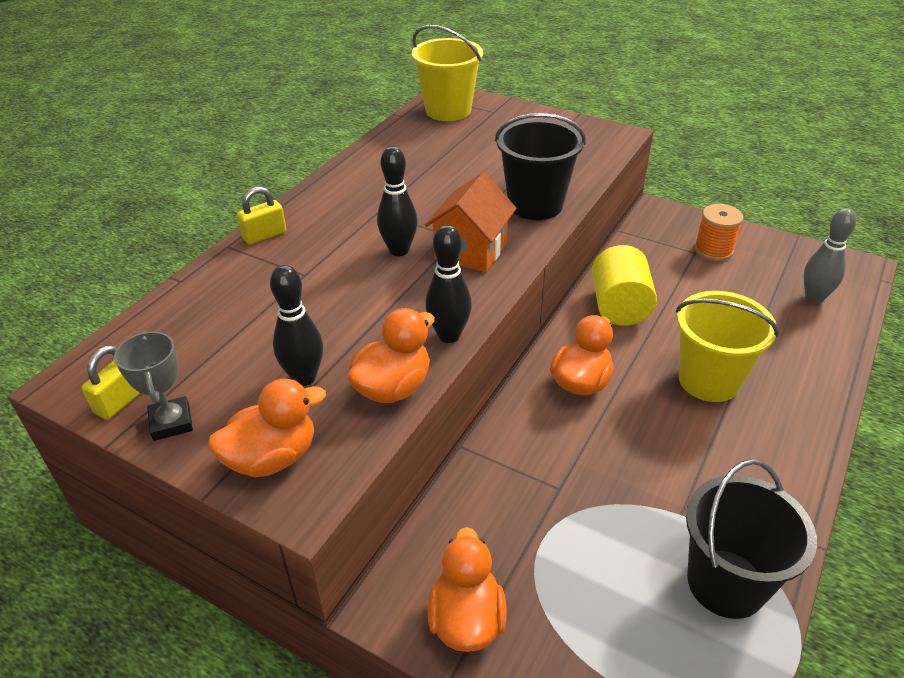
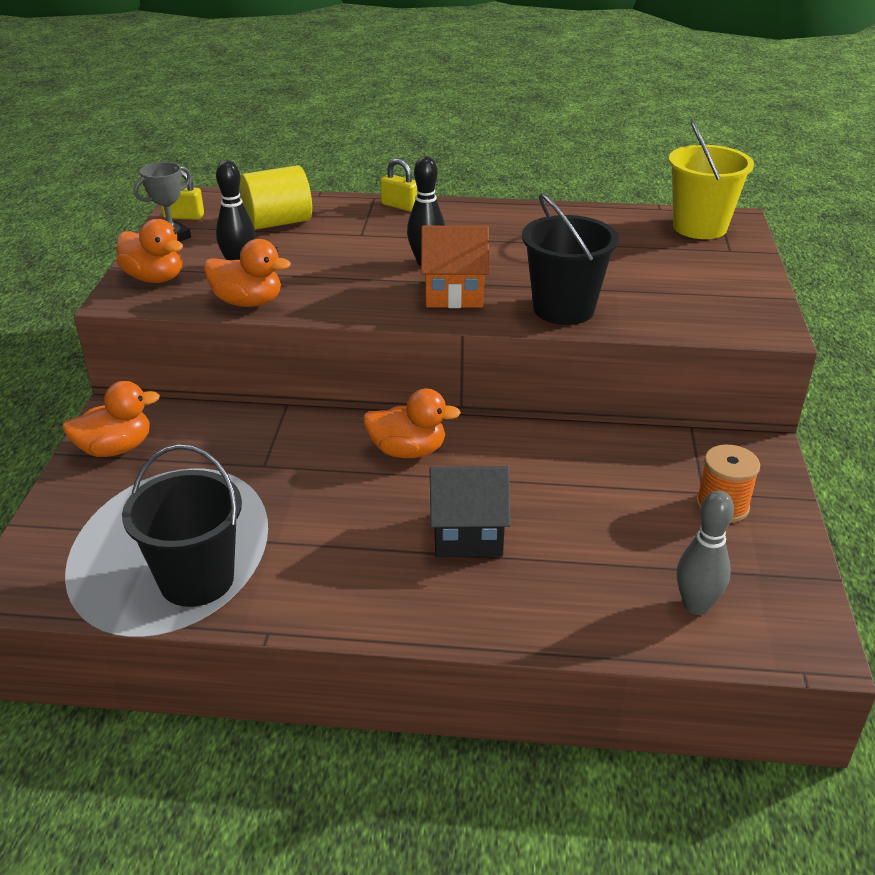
camera: 65 degrees right, 5 degrees down
(449, 335) = (325, 310): black bowling pin -> none
(619, 306) = (546, 453): yellow cylinder -> yellow cylinder (278, 222)
(708, 380) = (467, 534): yellow bucket -> black house

